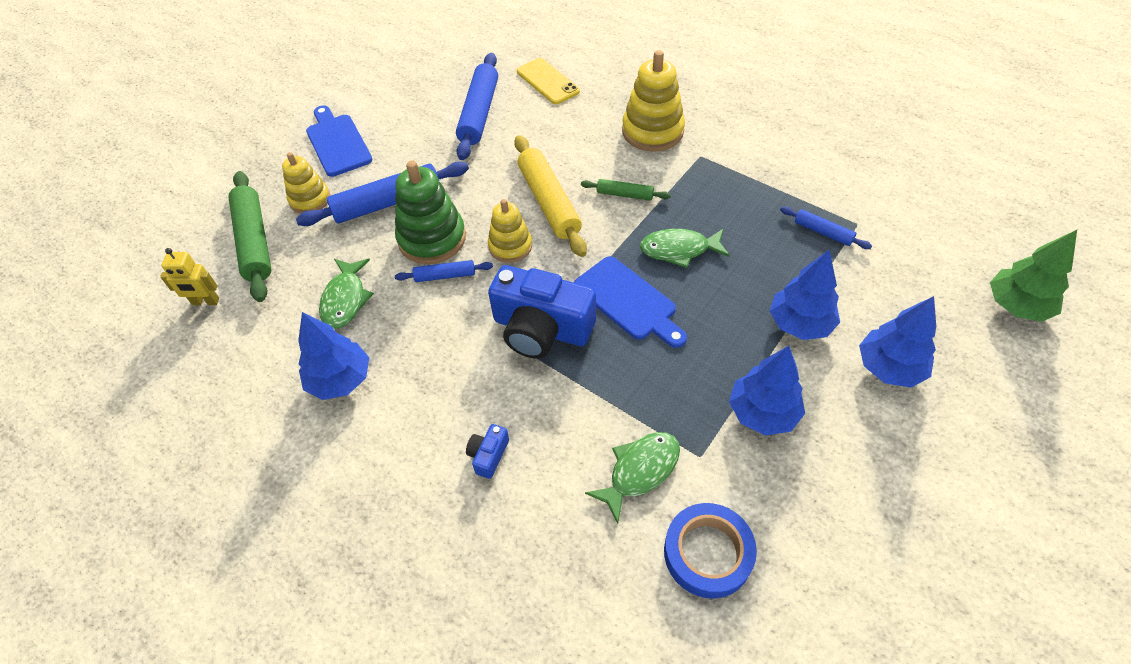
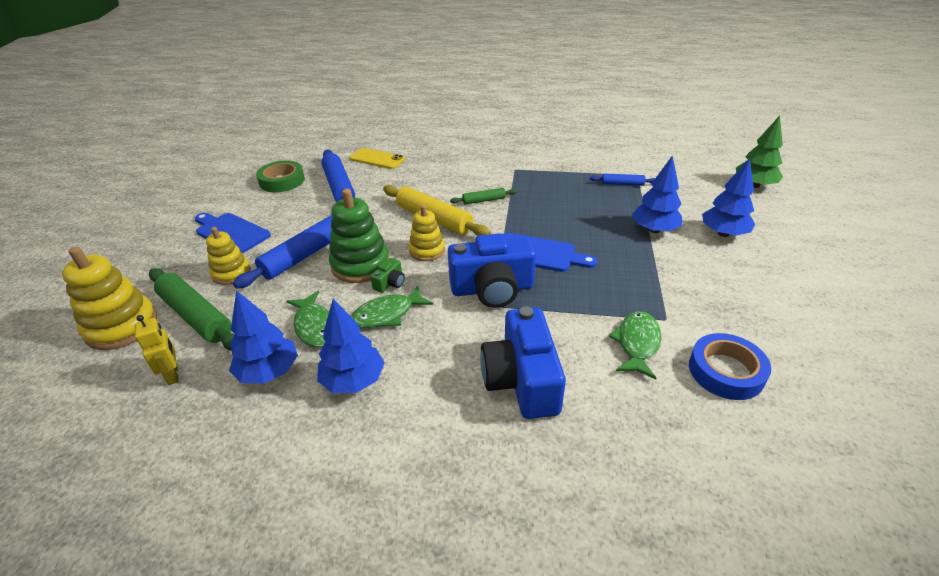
camera: 30 degrees left, 15 degrees down
(205, 302) = (173, 374): yellow robot -> yellow robot turned 90 degrees counterclockwise
(426, 83) = (282, 181): none -> green tape
(445, 276) = (390, 283): blue rolling pin -> green camera
(488, 455) = (522, 380): blue camera -> blue camera, size x2.35
(652, 131) = (473, 165): yellow stacking toy -> yellow stacking toy (122, 326)
(679, 250) = (546, 217): green fish -> green fish (387, 314)
(762, 412) = (679, 281): blue tree -> blue tree (269, 372)

